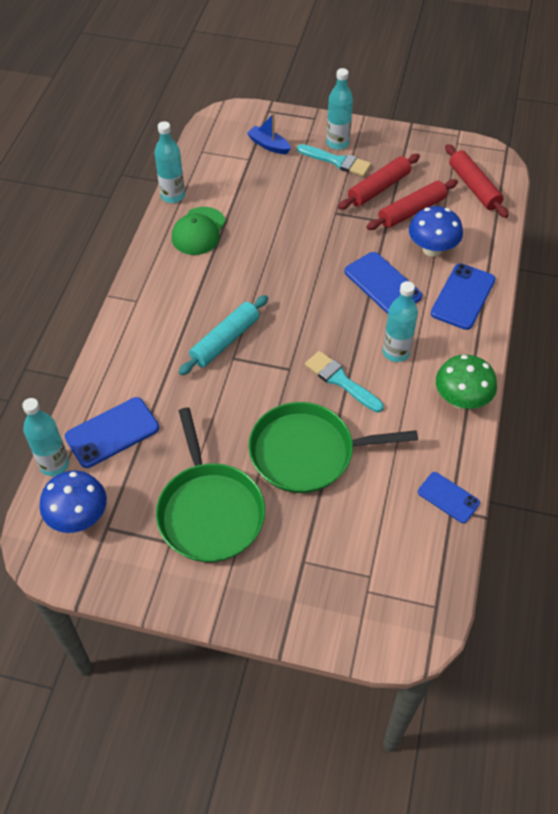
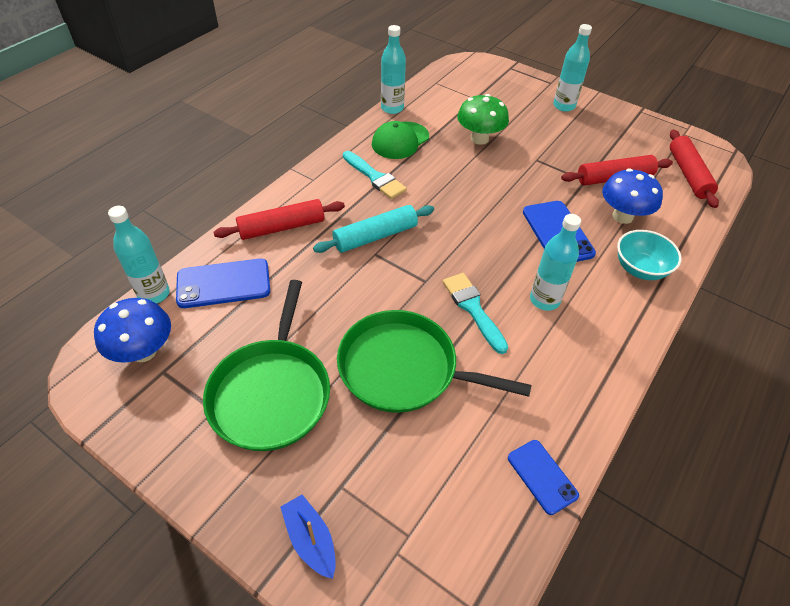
camera: 20 degrees right, 5 degrees down
(269, 145) = (498, 92): blue boat -> blue boat (310, 540)
(337, 161) = (557, 120): turquoise brush -> turquoise brush (375, 177)
(379, 188) = (589, 151): red rolling pin -> red rolling pin (282, 227)
(461, 400) = (599, 371): green mushroom -> green mushroom (479, 139)
(463, 297) = (640, 269): blue phone -> turquoise bowl

